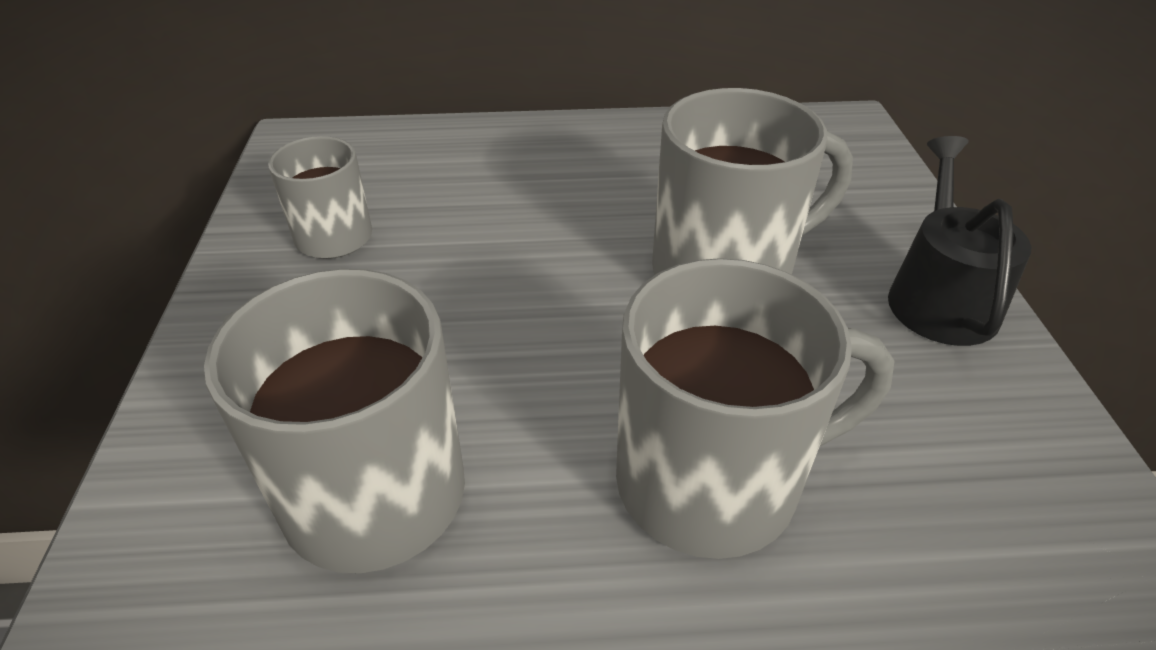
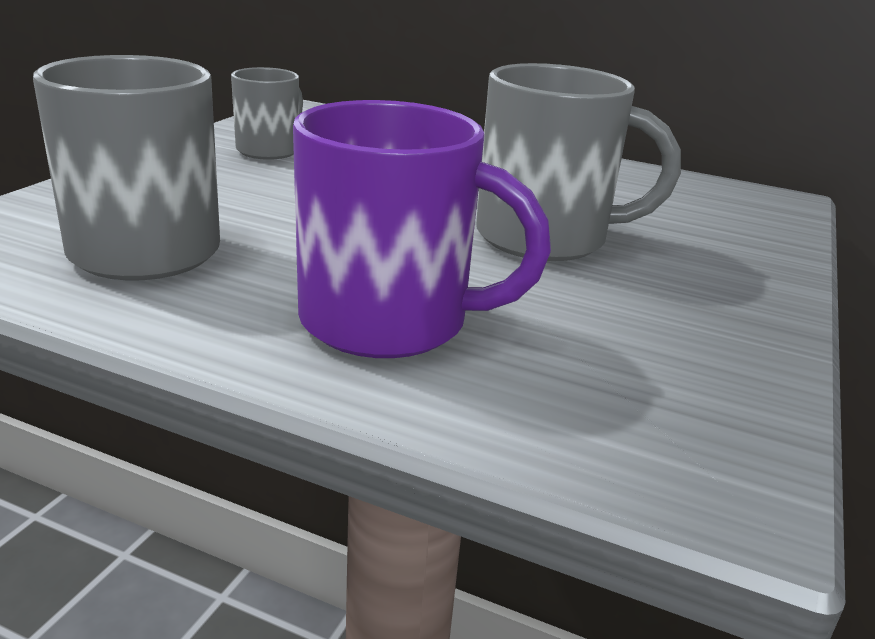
camera: 25 degrees right, 15 degrees down
(713, 481) = (389, 322): grey mug -> purple mug
(939, 296) = (736, 302): black watering can -> none

